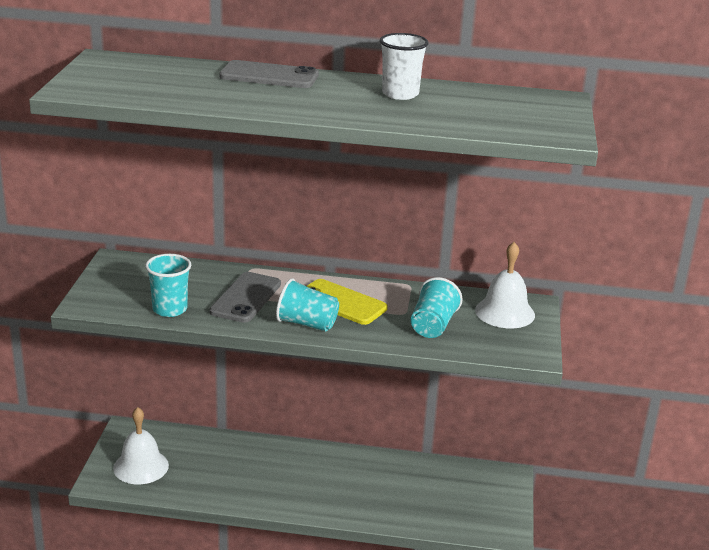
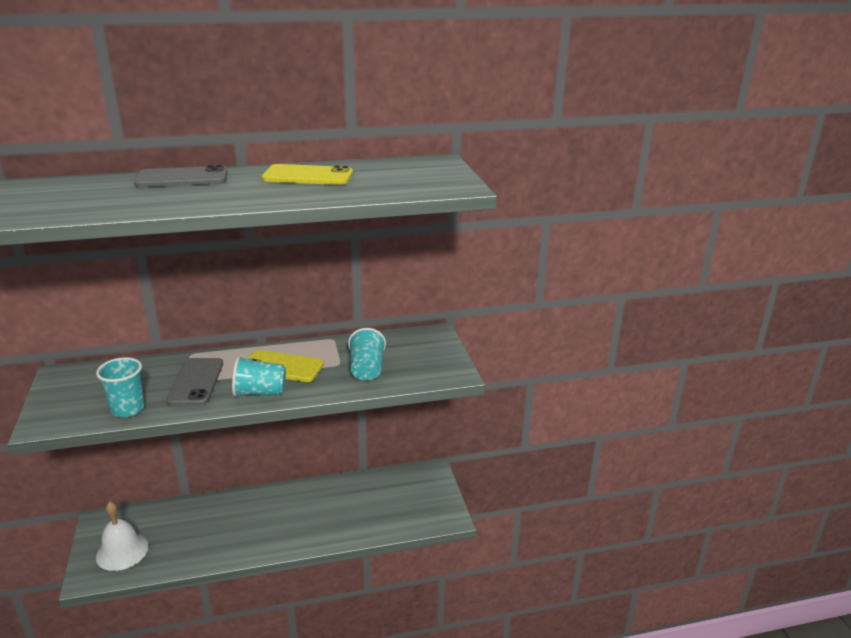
camera: 20 degrees left, 0 degrees up
(400, 94) = (308, 176): white cup -> yellow phone
(505, 312) = (418, 345): white bell -> none

